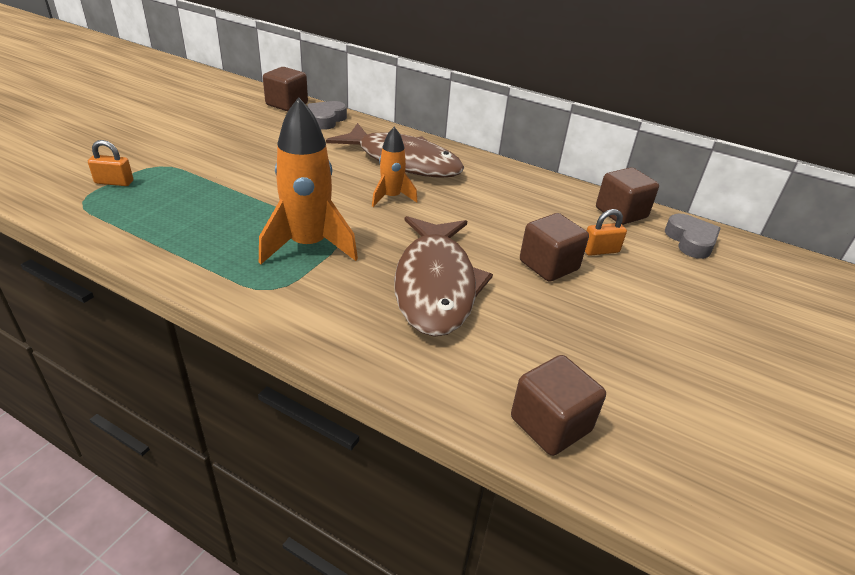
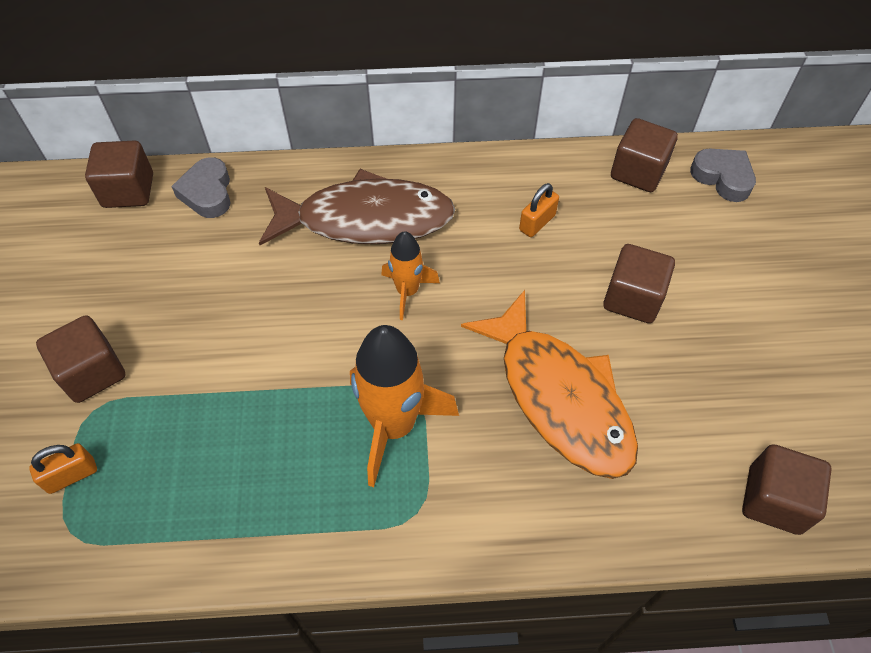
camera: 30 degrees left, 20 degrees up
(178, 153) = (92, 372): none -> brown cube
(435, 285) = (559, 397): brown fish -> orange fish
(600, 250) = (660, 245): orange padlock -> orange padlock (537, 223)

